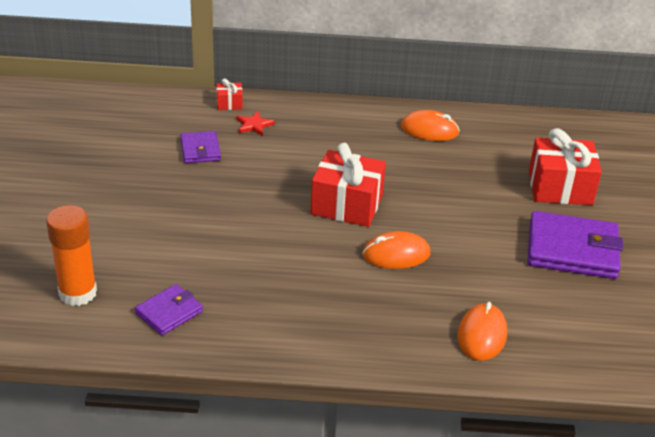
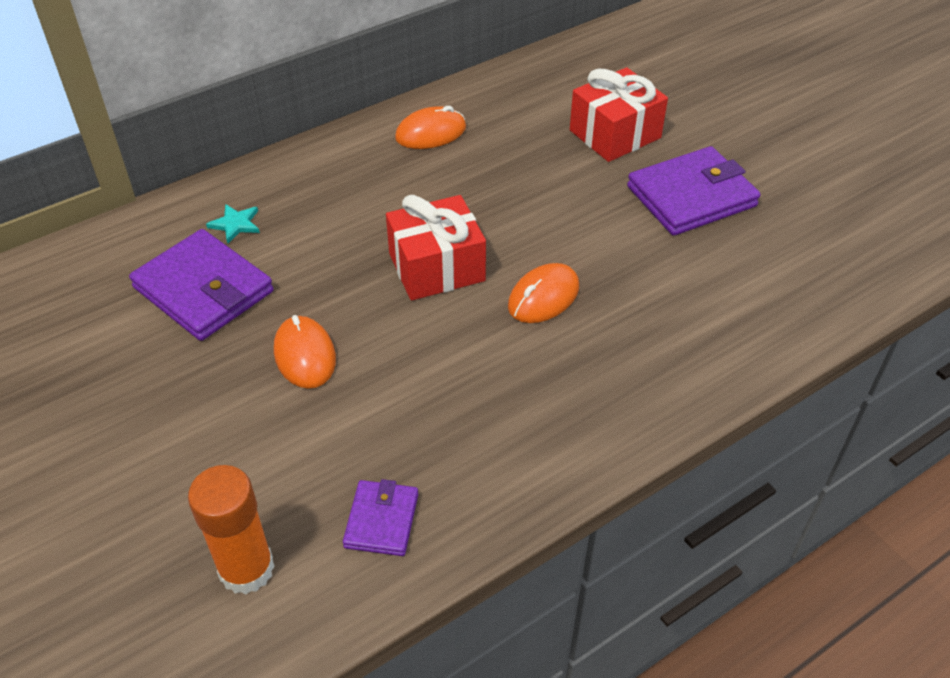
camera: 35 degrees left, 10 degrees up
(200, 150) = (203, 290): purple wallet -> purple wallet, size x1.83
(229, 103) = (178, 211): red gift -> none
(254, 125) = (235, 224): red star -> turquoise star
(482, 335) = (709, 338): orange mouse -> orange mouse (305, 355)

